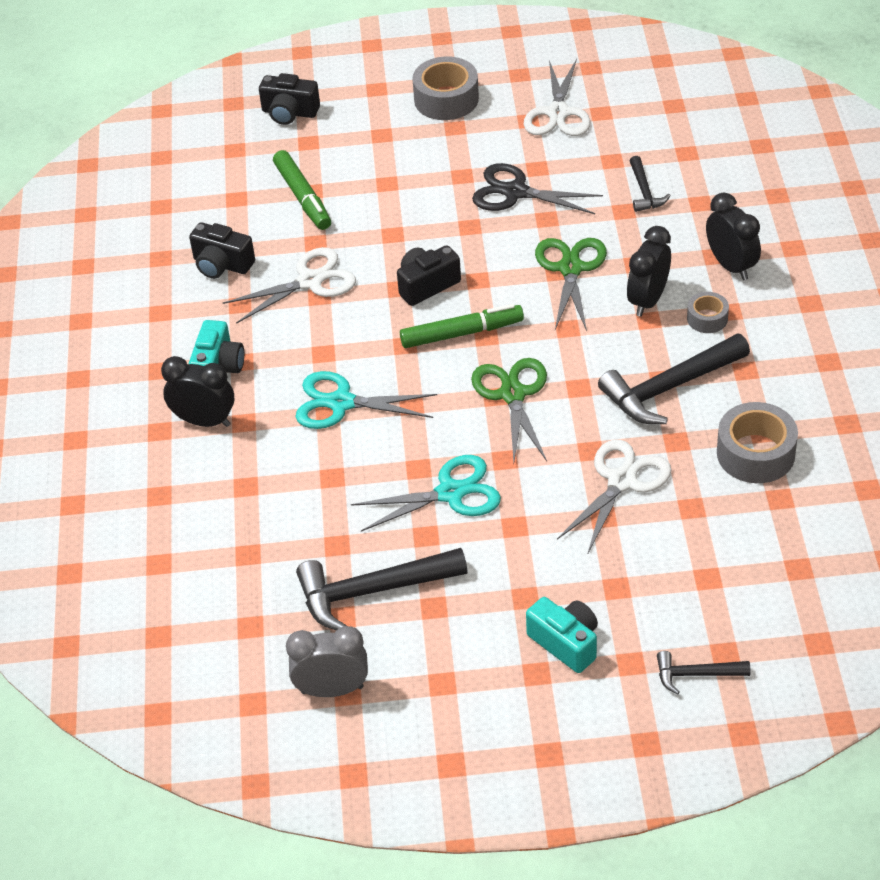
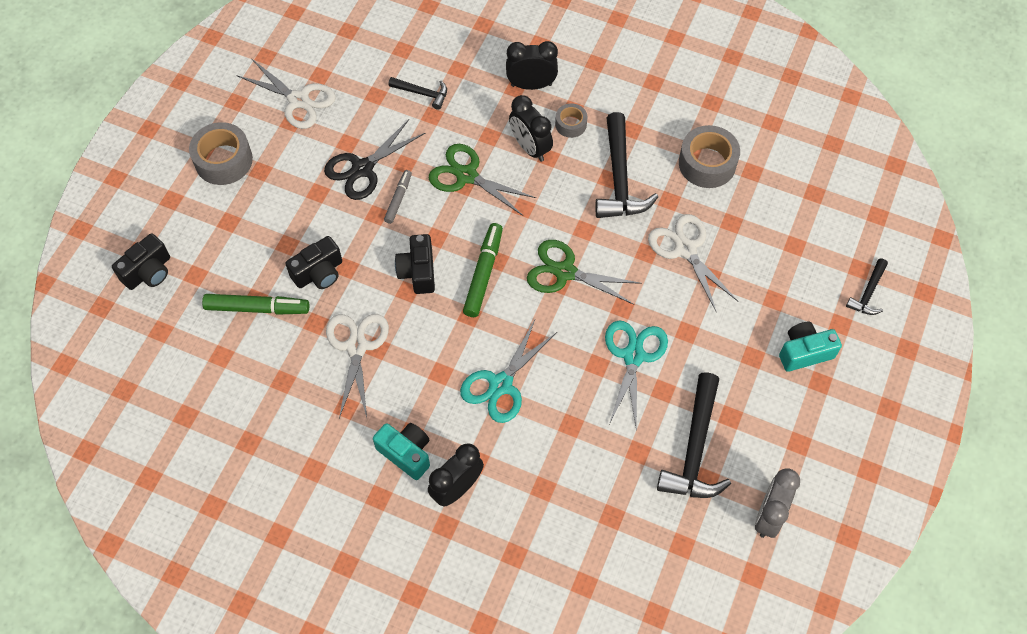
camera: 65 degrees left, 15 degrees up
(222, 264) = (291, 400): black camera -> black camera (319, 273)
(500, 233) = (398, 199): none -> grey marker

